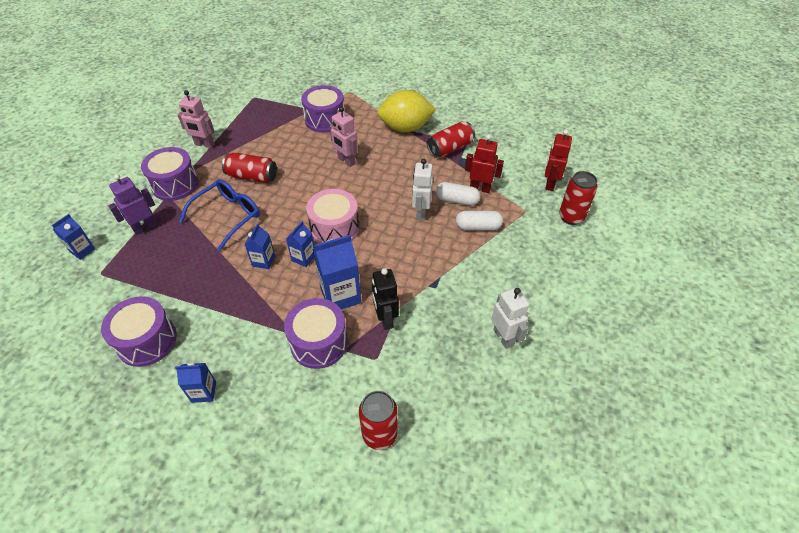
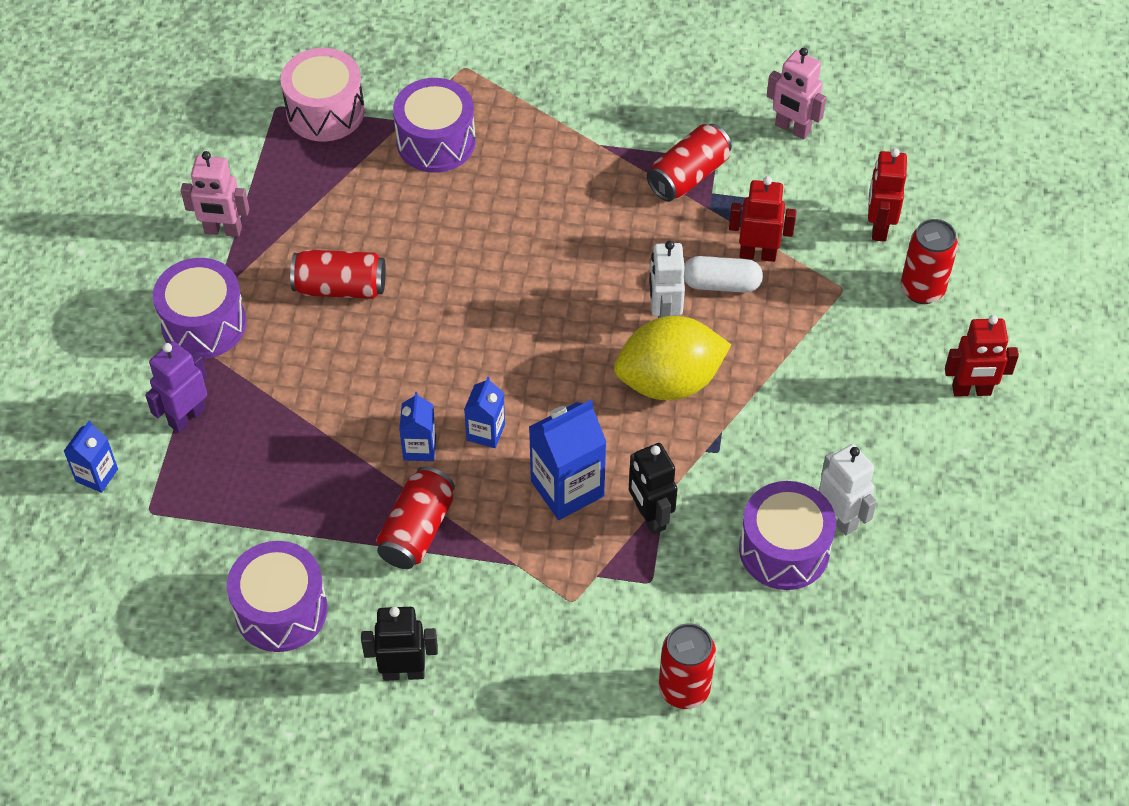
camera: 10 degrees left, 5 degrees up
(204, 392) = (403, 672): blue carton -> black robot
(227, 217) = (326, 375): blue glasses -> none
(245, 306) = (417, 530): none -> red can
(319, 343) = (555, 571): purple drum -> purple drum (784, 549)
(334, 228) = (522, 370): pink drum -> pink drum (325, 111)
(346, 161) = (503, 230): pink robot -> pink robot (792, 129)
(405, 128) = (595, 140): yellow lemon -> yellow lemon (669, 381)
(478, 227) = (767, 331): white capsule -> none
(595, 274) = (971, 390): none -> red robot

